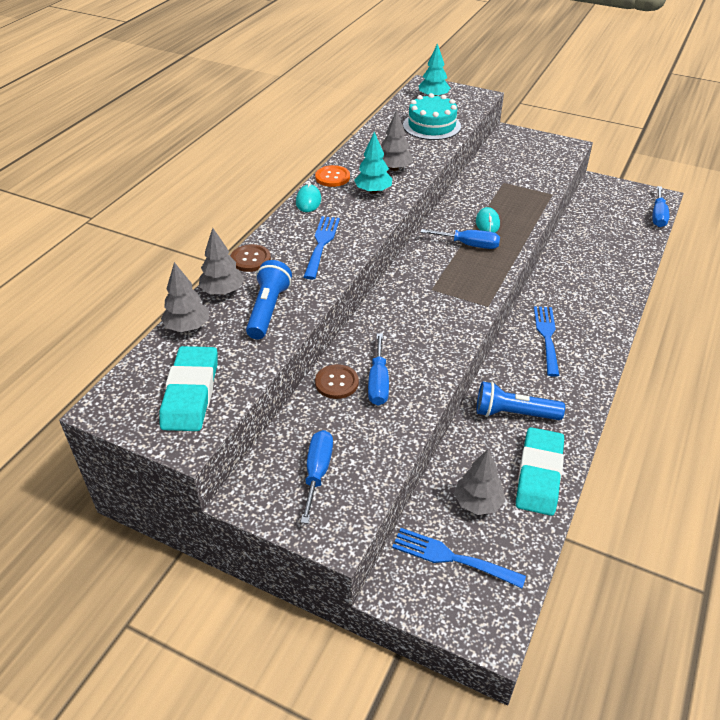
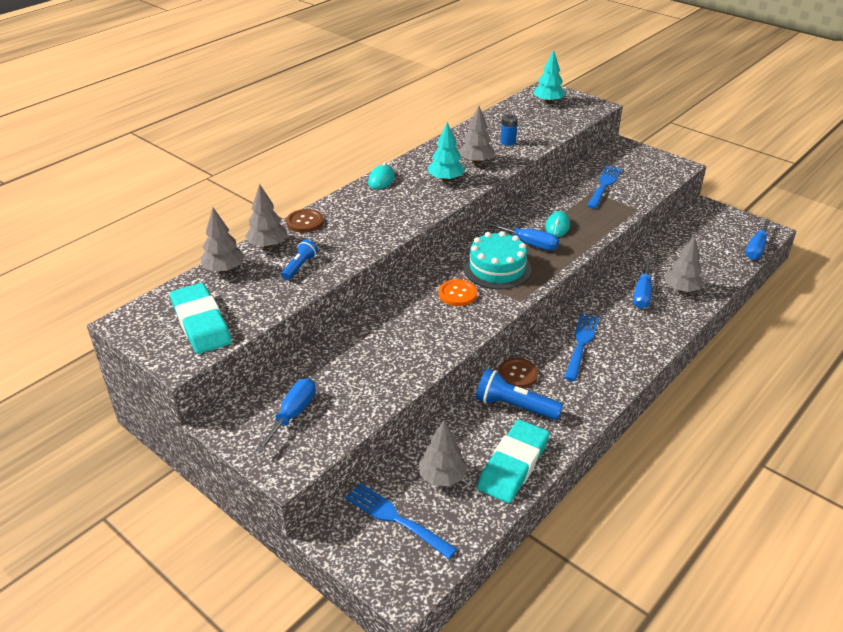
camera: 15 degrees right, 5 degrees down
(191, 393) = (201, 323): turquoise eraser -> turquoise eraser turned 45 degrees counterclockwise
(268, 309) = (300, 266): blue flashlight -> blue flashlight, size x0.60
(321, 244) = (374, 218): blue fork -> blue fork (604, 185)
(332, 177) = (414, 162): orange button -> orange button (457, 294)
(336, 383) = (345, 343): brown button -> brown button (517, 374)
(378, 382) = (383, 350): blue screwdriver -> blue screwdriver (642, 294)
(415, 144) = (508, 142): none -> blue battery
(432, 126) = (533, 128): turquoise cake -> turquoise cake (497, 268)
(612, 266) = (681, 289): none -> grey tree

